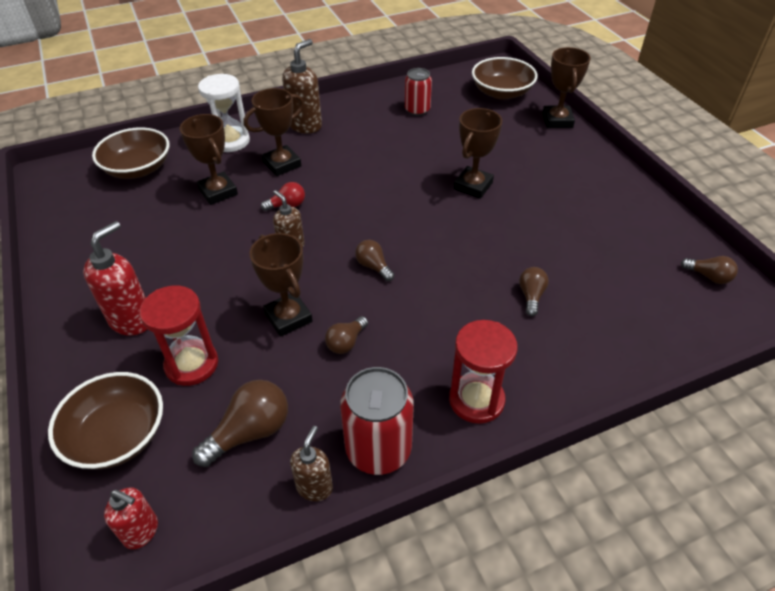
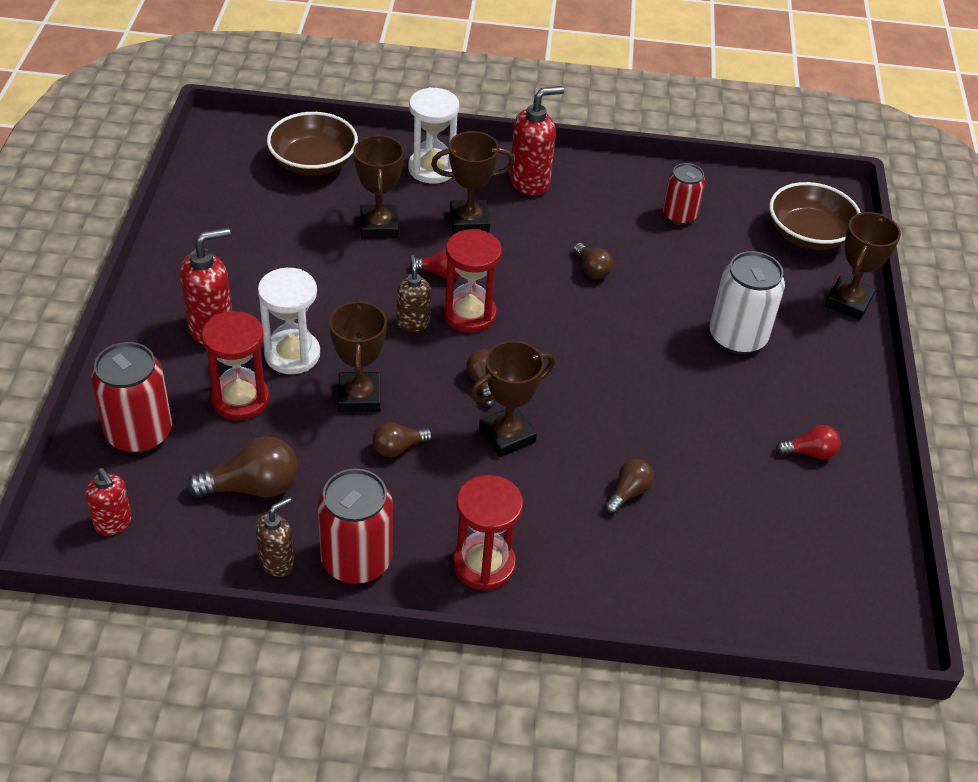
camera: 25 degrees right, 0 degrees up
(117, 435) = (139, 433): brown bowl -> red can
(212, 310) = (292, 354): none -> white hourglass
(305, 125) = (530, 182): brown soap dispenser -> red soap dispenser
(328, 224) = (469, 314): none -> red hourglass
(473, 186) = (668, 341): brown trophy -> brown trophy (507, 435)
(512, 166) = (737, 337): none -> white can
(616, 217) = (809, 452): none -> red light bulb
(708, 276) = (857, 569): brown light bulb -> brown light bulb (591, 269)

